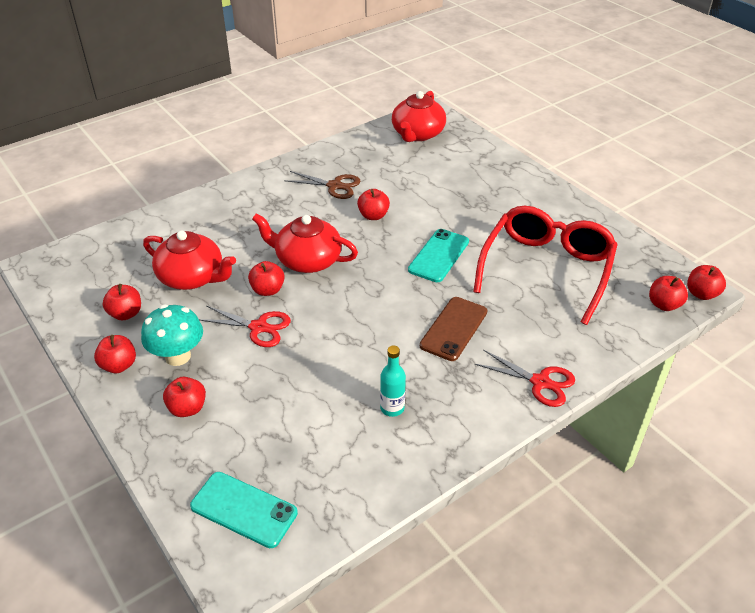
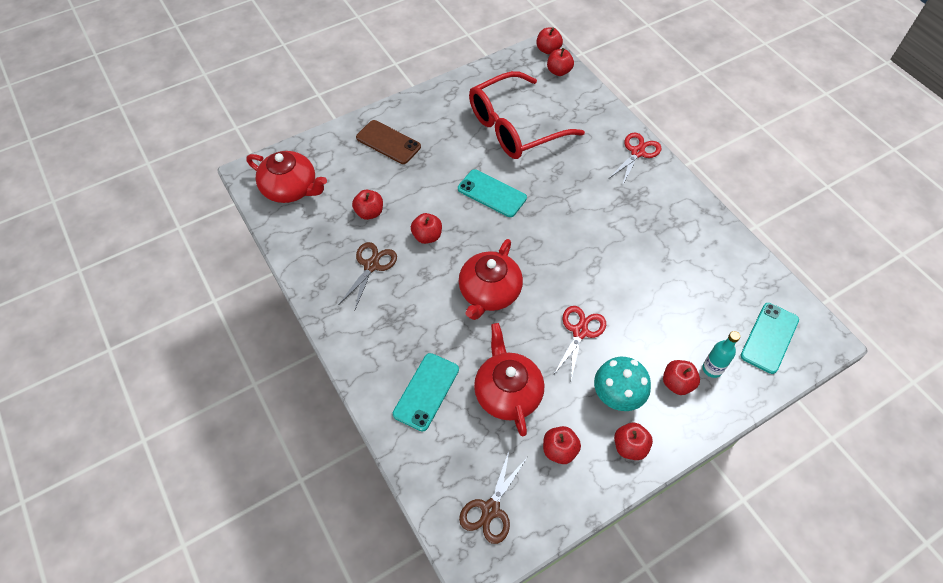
camera: 85 degrees left, 15 degrees up
(79, 272) = (490, 509): none -> brown scissors
(192, 277) = (507, 392): red teapot -> red teapot turned 45 degrees counterclockwise
(199, 228) = (426, 391): none -> turquoise phone
(268, 290) = (530, 325): red apple -> red apple (369, 212)
(392, 408) = (667, 241): turquoise bottle -> turquoise bottle (712, 369)
(453, 328) = (582, 194): brown phone -> brown phone (388, 142)
(546, 269) = (515, 127): red glasses -> red glasses turned 60 degrees counterclockwise

